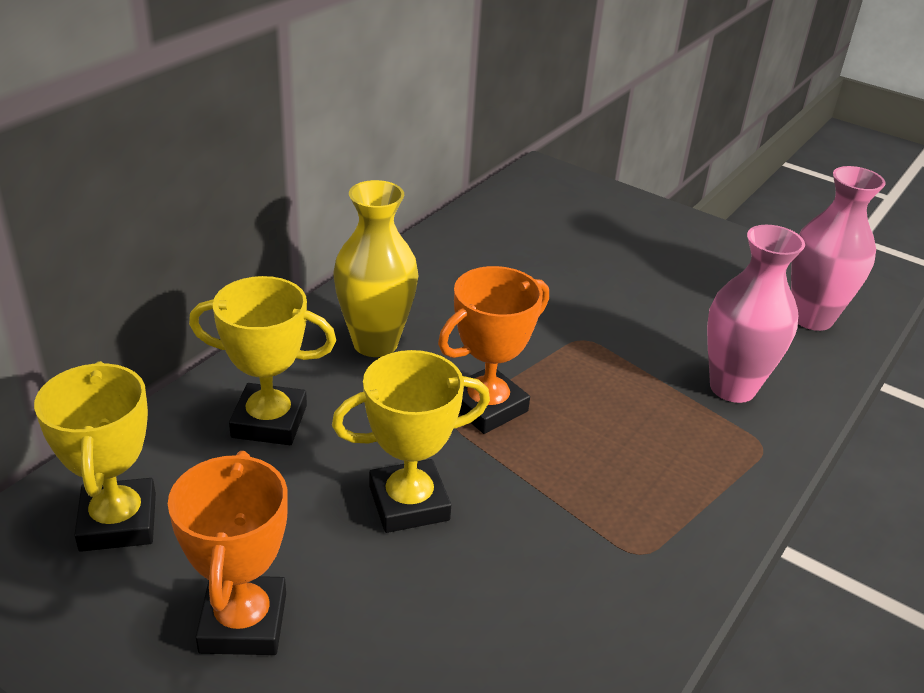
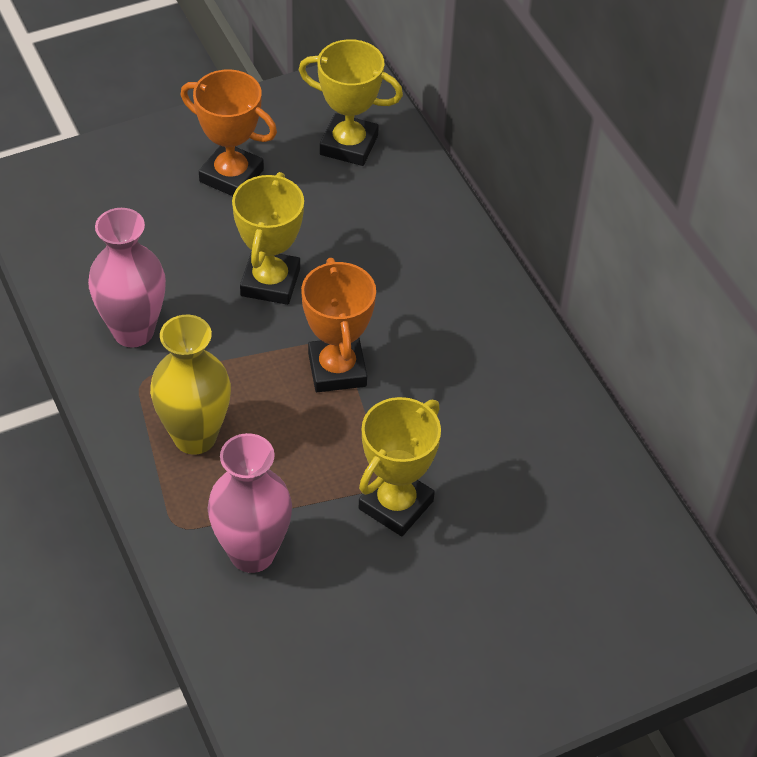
camera: 120 degrees right, 15 degrees up
(269, 421) = (400, 240): yellow trophy -> yellow trophy (396, 505)
(375, 343) = (459, 334): yellow vase -> yellow vase (195, 437)
(811, 318) = (300, 700): pink vase -> pink vase (133, 331)

